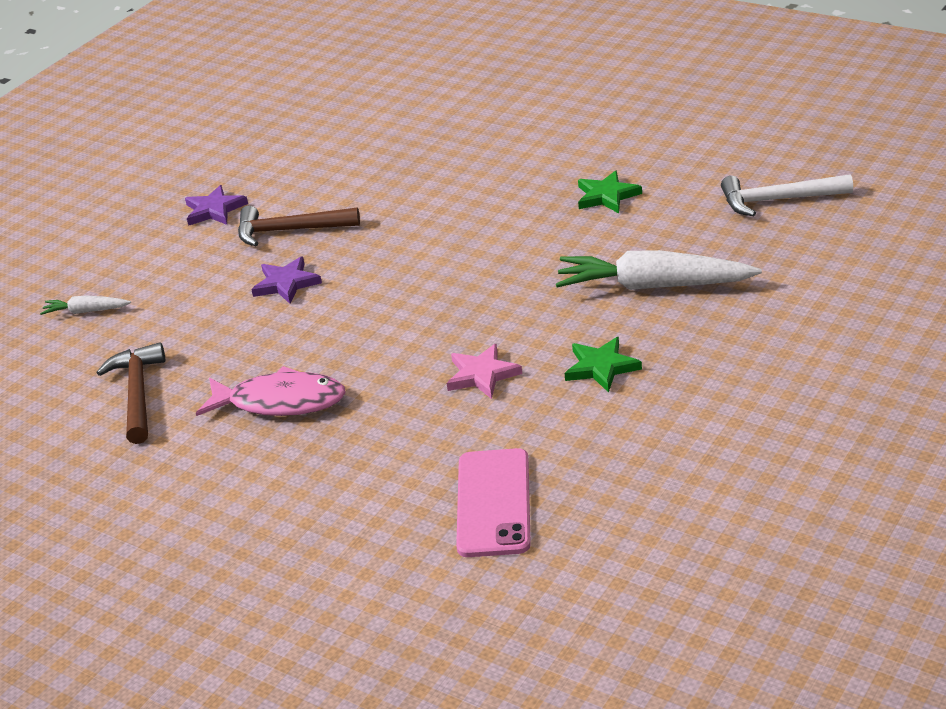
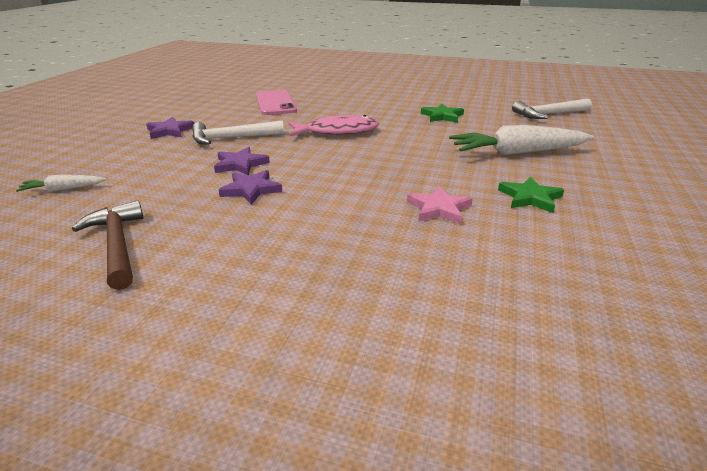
camera: 20 degrees left, 5 degrees down
(280, 402) = (267, 240): pink fish -> pink fish (337, 131)
(286, 328) = (251, 190): none -> purple star
(290, 230) = (232, 138): brown hammer -> white hammer
(493, 503) = (540, 311): pink phone -> pink phone (275, 103)

